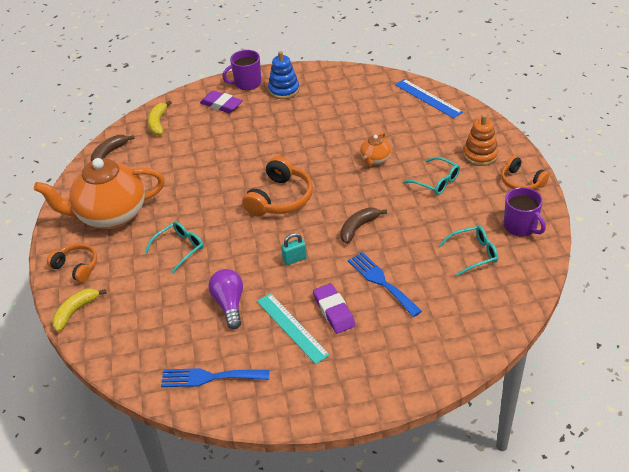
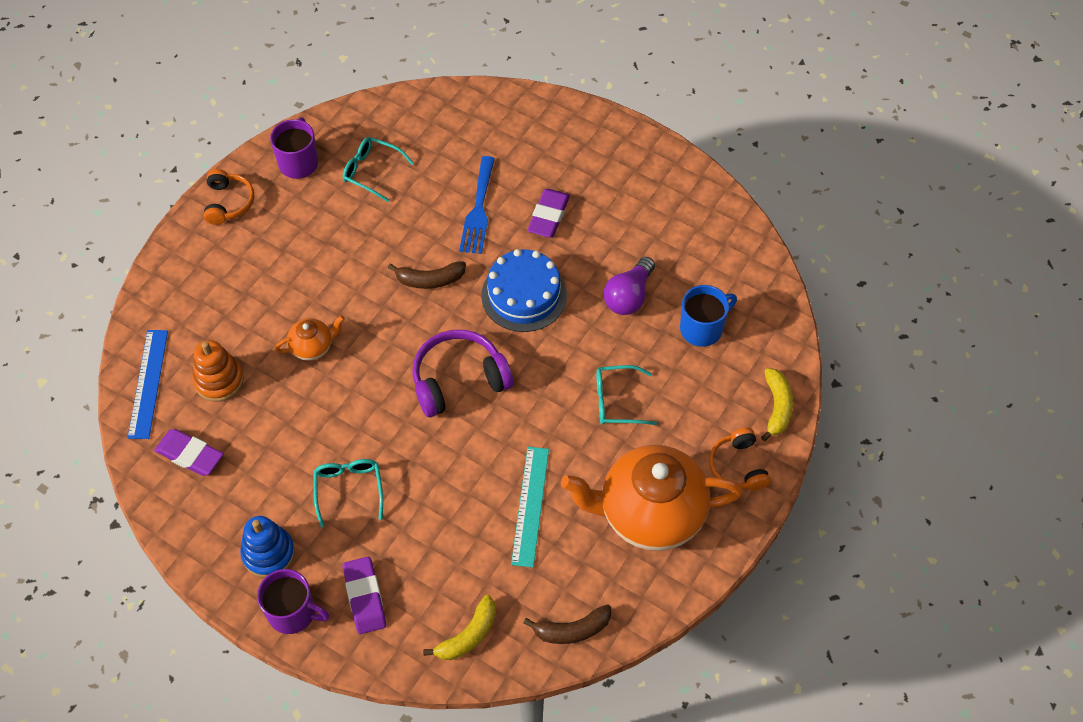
camera: 140 degrees left, 15 degrees up
(75, 311) = (777, 407): yellow banana -> yellow banana turned 75 degrees counterclockwise
(110, 215) = (649, 514): orange teapot -> orange teapot turned 150 degrees clockwise
(163, 320) = (702, 328): none -> blue mug
(209, 377) = (709, 240): blue fork -> none
(280, 198) = (459, 380): orange headphones -> purple headphones
(292, 327) = (598, 230): turquoise ruler -> turquoise ruler (530, 506)
(294, 259) = (524, 295): turquoise padlock -> blue cake
(368, 92) = (190, 455): none -> purple eraser
(436, 181) = (296, 268): turquoise glasses -> turquoise glasses (349, 489)
(480, 155) = (215, 263): orange stacking toy -> orange stacking toy (219, 380)

